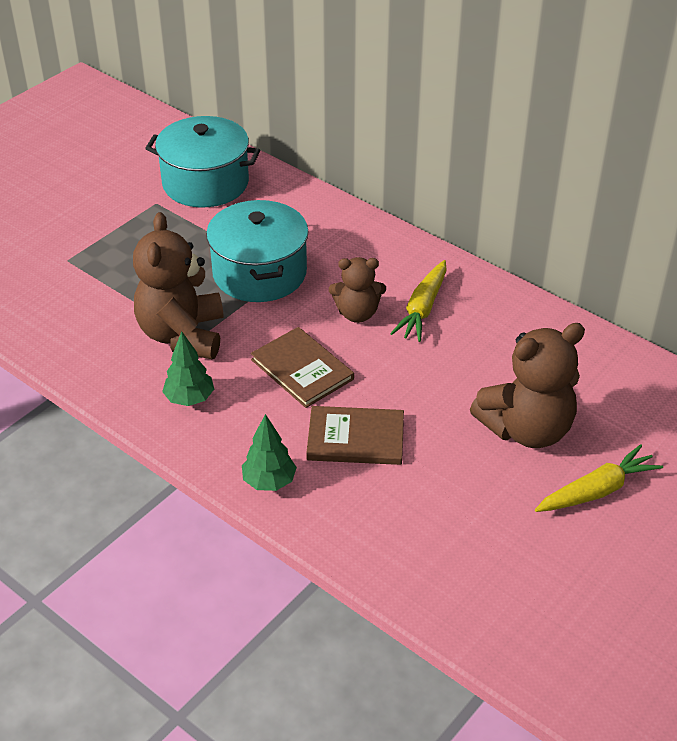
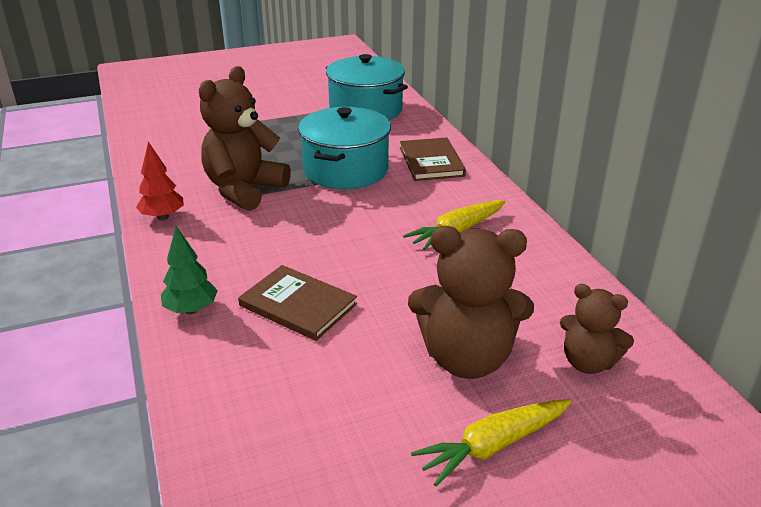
camera: 30 degrees right, 10 degrees down
(134, 398) = (162, 217): none -> red tree
(189, 399) = (201, 230): green tree -> none
(302, 369) = (308, 240): brown book -> brown book (431, 161)
(357, 313) = (395, 218): brown teddy bear -> brown teddy bear (588, 362)
(597, 490) = (493, 446): yellow carrot -> yellow carrot turned 150 degrees clockwise

